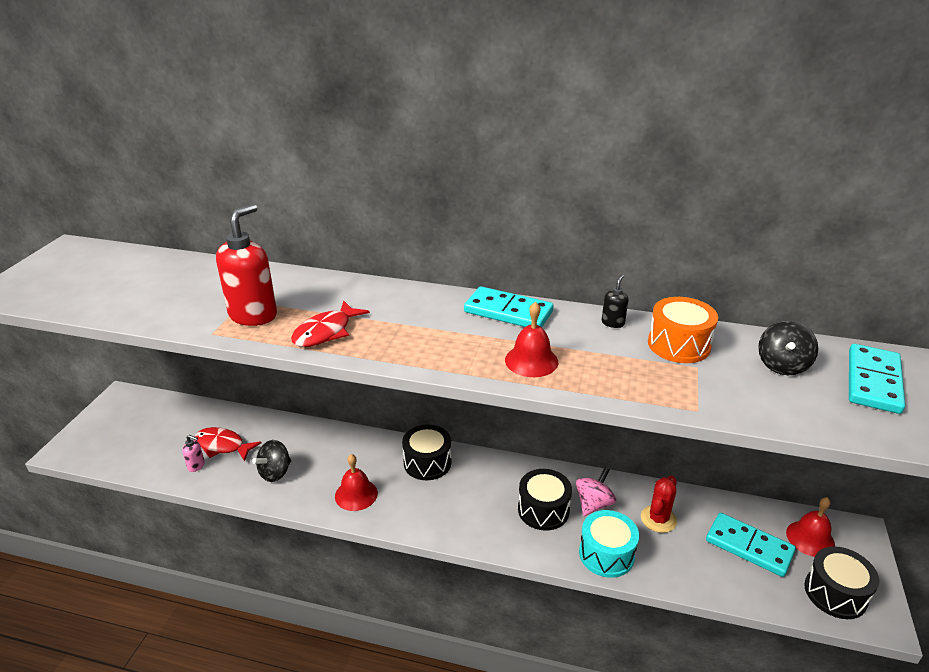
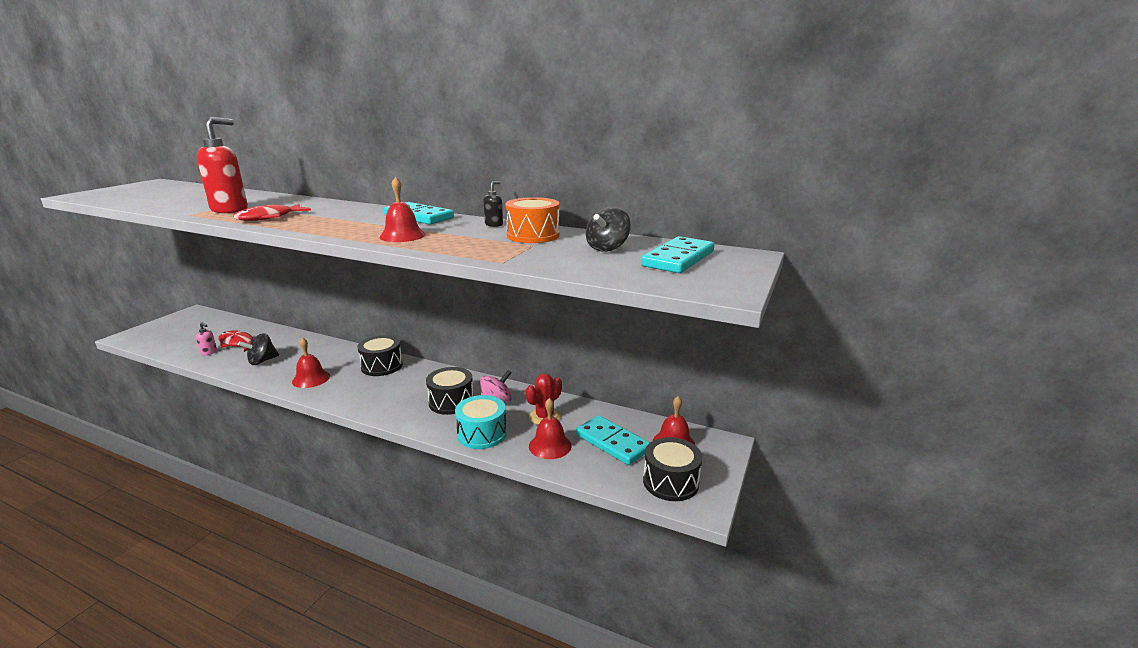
camera: 10 degrees right, 10 degrees down
(688, 561) = (550, 445): none -> red bell

